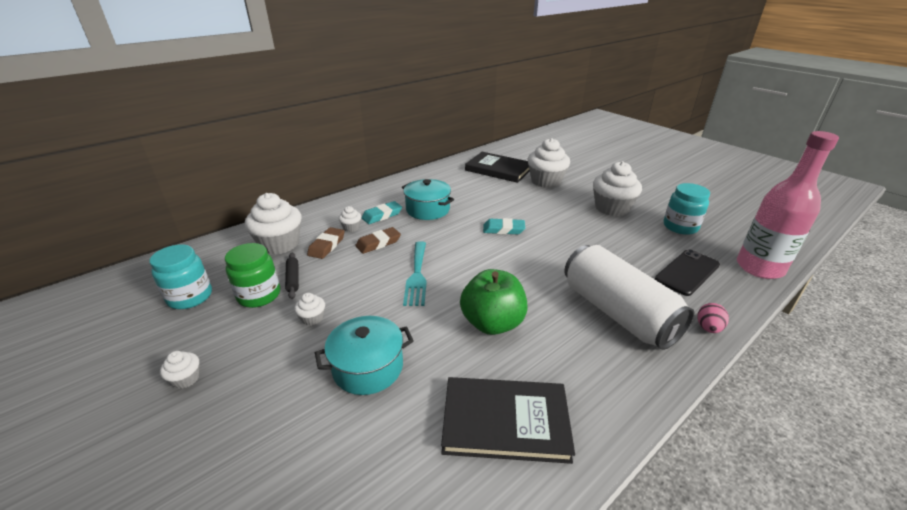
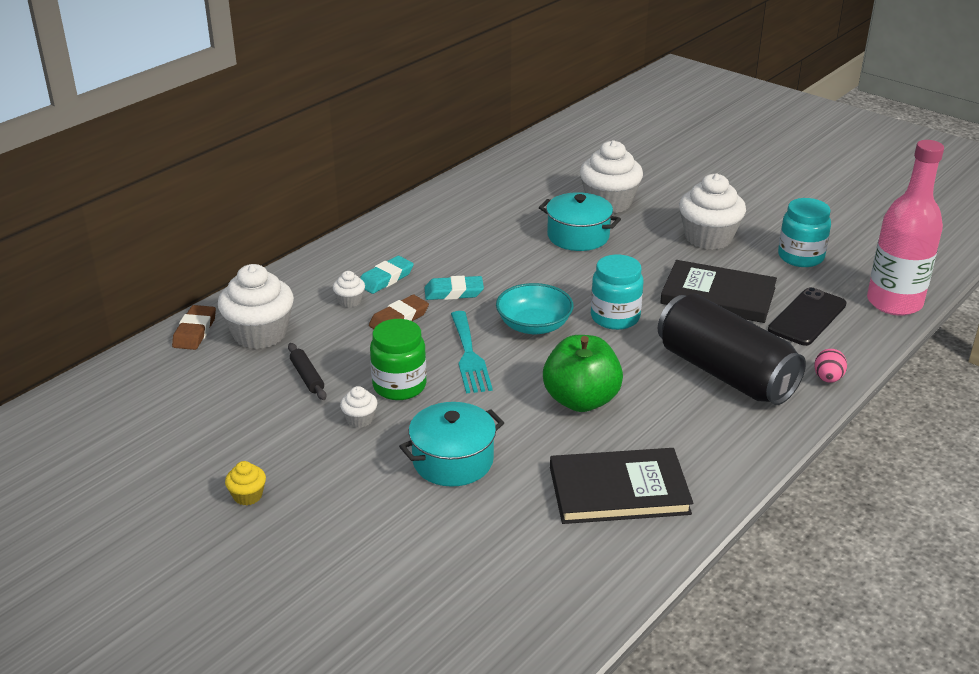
camera: 10 degrees left, 0 degrees up
(186, 379) = (248, 496): white cupcake -> yellow cupcake
(190, 297) = (184, 413): turquoise jar -> turquoise jar (615, 317)
(259, 295) = (275, 401): green jar -> green jar (399, 386)
(327, 245) = (328, 329): brown eraser -> brown eraser (195, 331)
(428, 209) = (449, 264): turquoise pot -> turquoise pot (578, 236)
(472, 257) = (534, 325): none -> turquoise bowl
(498, 169) = (533, 188): black book -> black book (718, 296)
(503, 229) = (565, 283): turquoise eraser -> turquoise eraser (454, 292)
(617, 312) = (725, 373): white can -> black can

